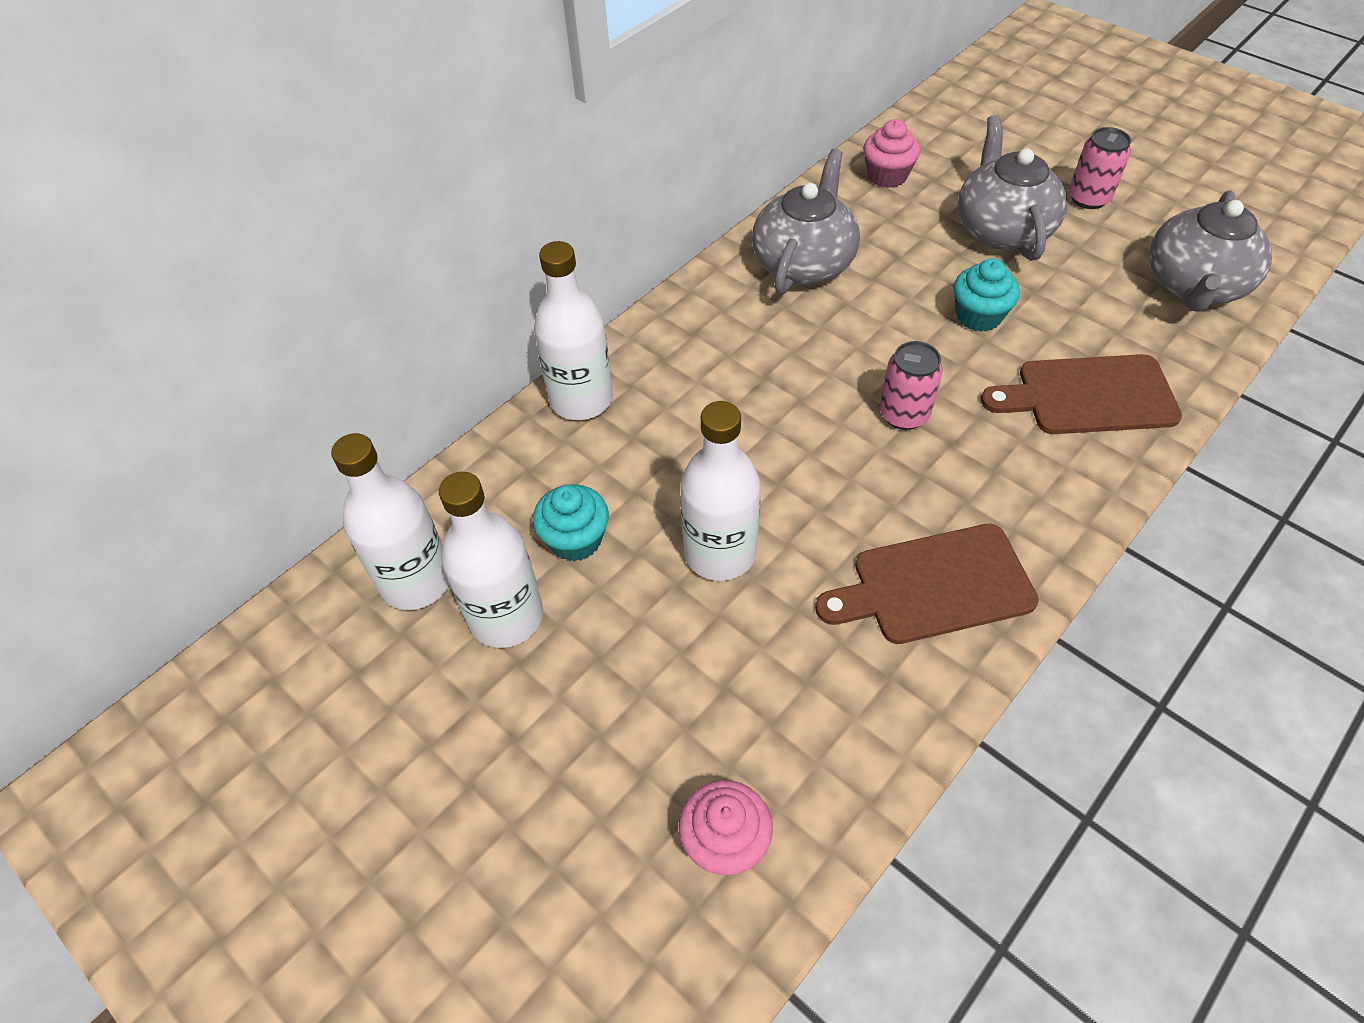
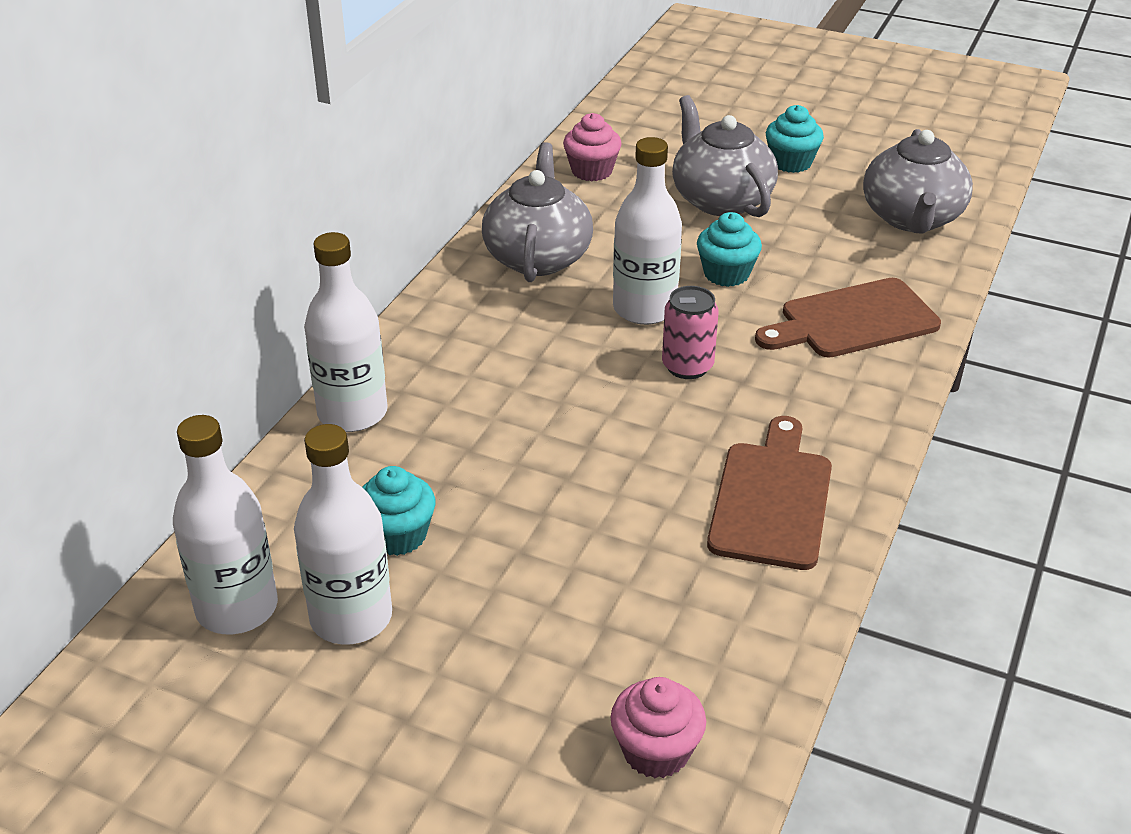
camera: 20 degrees left, 15 degrees down
(720, 553) = (553, 516): white bottle -> white bottle (644, 309)
(934, 586) = (771, 499): brown cutting board -> brown cutting board turned 135 degrees clockwise
(1088, 198) = (791, 162): pink can -> turquoise cupcake

